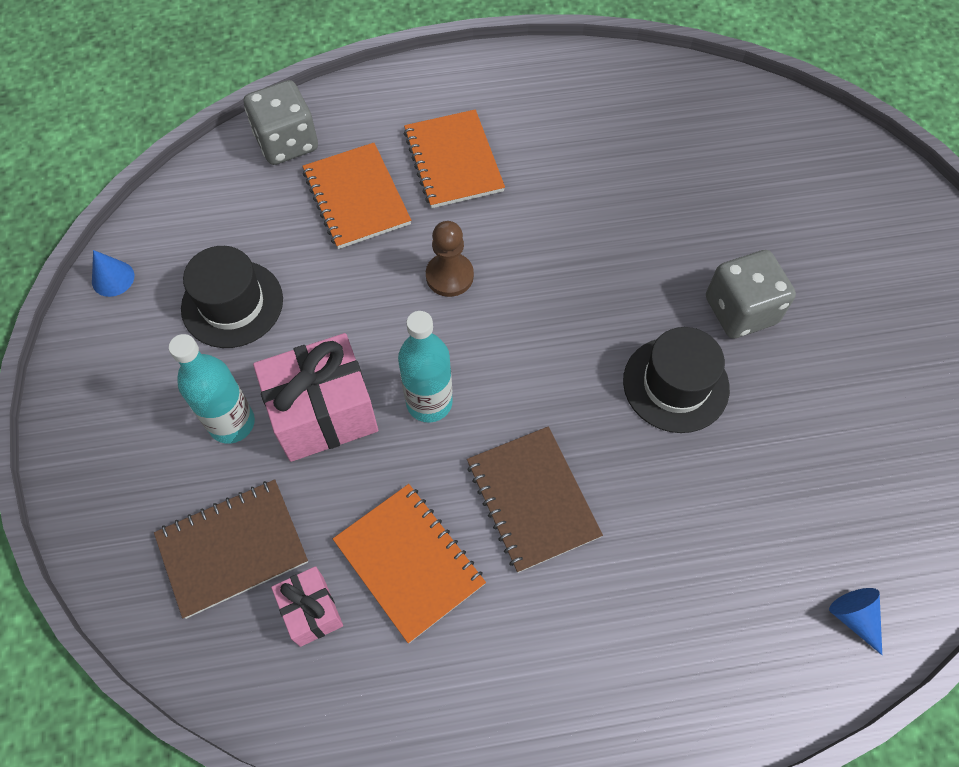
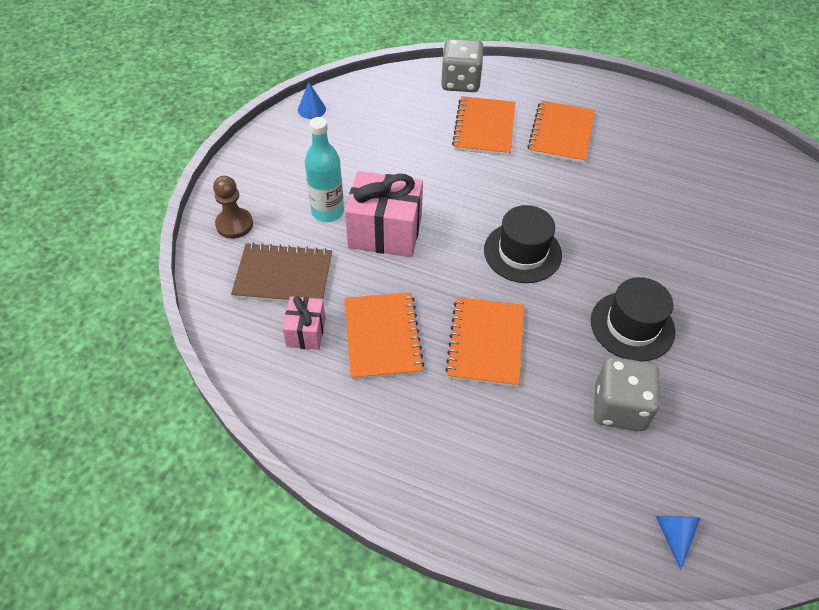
camera: 30 degrees right, 10 degrees down
(232, 304) = (370, 151): black hat -> black hat (522, 252)
(429, 402) = (455, 257): turquoise bottle -> none
(449, 276) = (515, 195): brown pawn -> brown pawn (234, 224)
(532, 499) = (485, 343): brown notebook -> orange notebook
(740, 310) = (711, 305): grey dice -> grey dice (619, 407)

